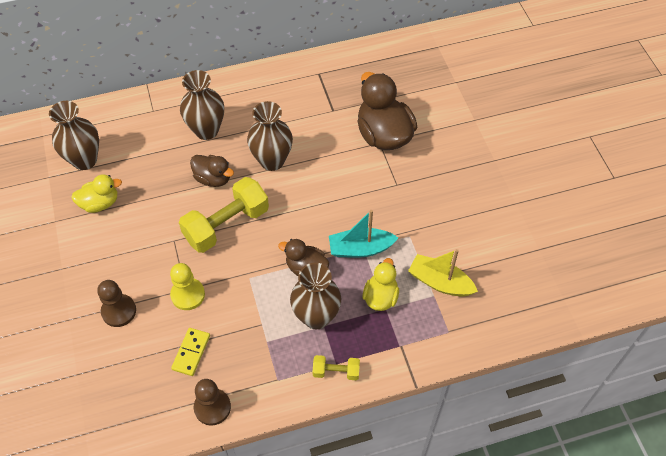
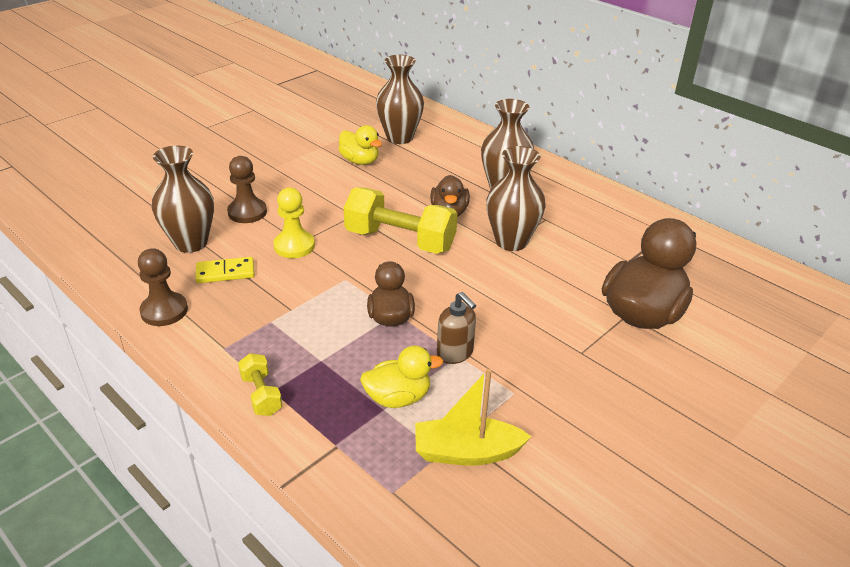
camera: 60 degrees right, 20 degrees down
(316, 317) = (329, 349): brown vase -> brown vase (191, 243)
(360, 249) = (455, 353): turquoise boat -> brown soap dispenser
(440, 282) = (466, 452): yellow boat -> yellow boat turned 90 degrees counterclockwise

